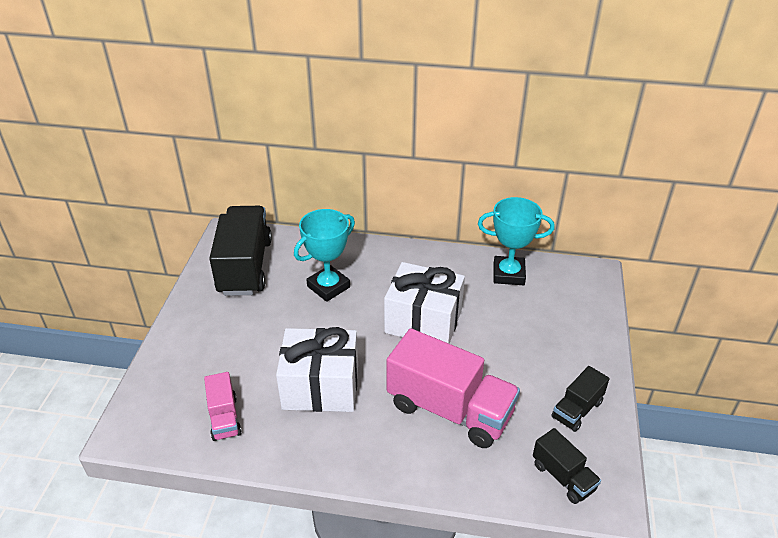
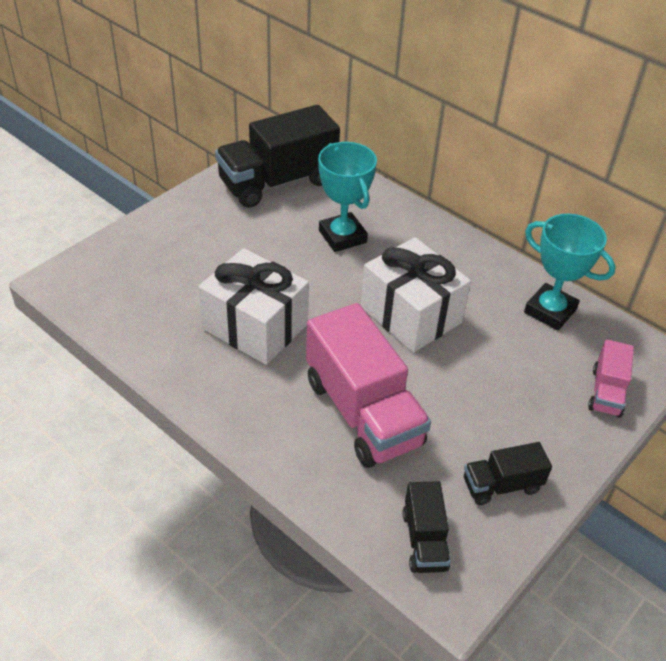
camera: 30 degrees right, 5 degrees up
(224, 418) = (147, 310): pink truck -> pink truck (606, 392)
(245, 267) = (278, 182): black truck -> black truck turned 150 degrees counterclockwise
(328, 287) = (342, 236): turquoise trophy -> turquoise trophy turned 75 degrees clockwise

